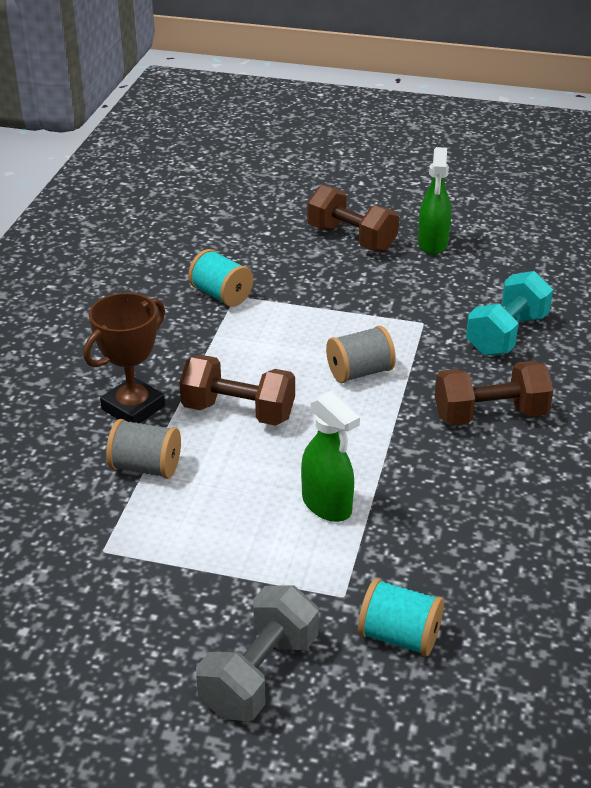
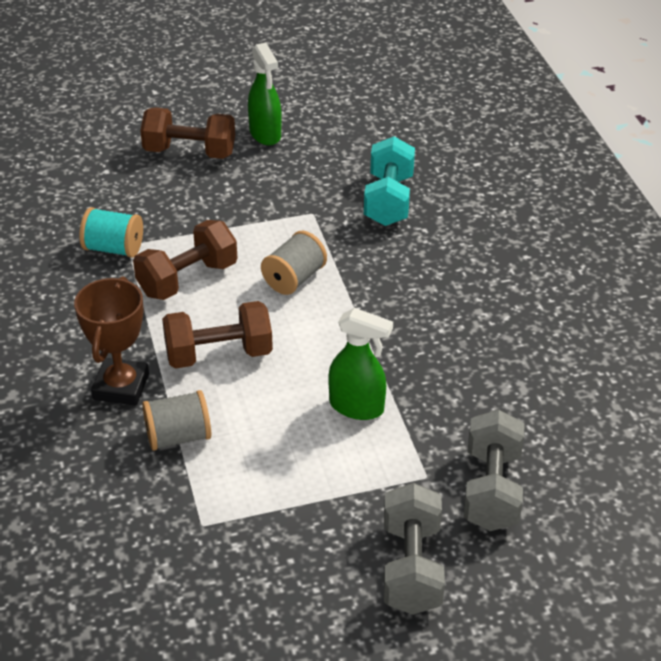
camera: 30 degrees left, 5 degrees up
(399, 636) = (491, 489): turquoise spool -> grey dumbbell
(490, 415) = (426, 278): brown dumbbell -> brown dumbbell (187, 279)

